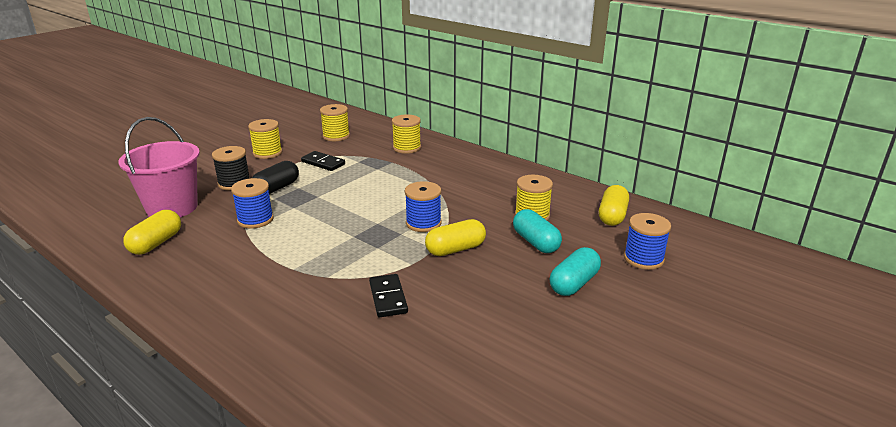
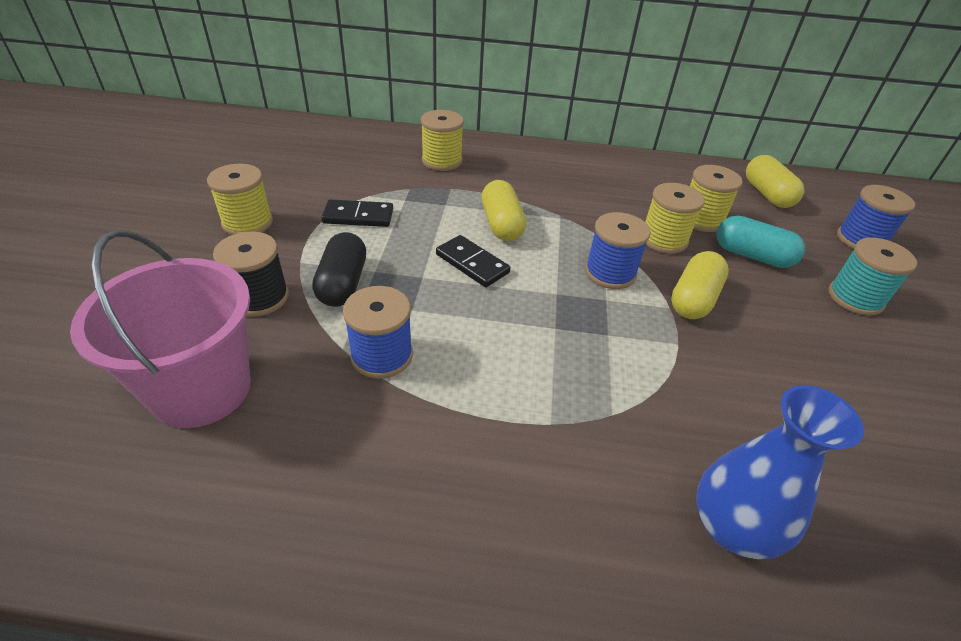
camera: 35 degrees left, 15 degrees up
(156, 243) = (262, 481): yellow capsule -> yellow capsule (501, 224)
(317, 334) = (732, 527): none -> blue vase
(336, 136) = (321, 166): yellow spool -> yellow spool (663, 239)
(388, 298) = (725, 412): black domino -> black domino (472, 263)
(574, 283) = (855, 298): turquoise capsule -> turquoise spool

